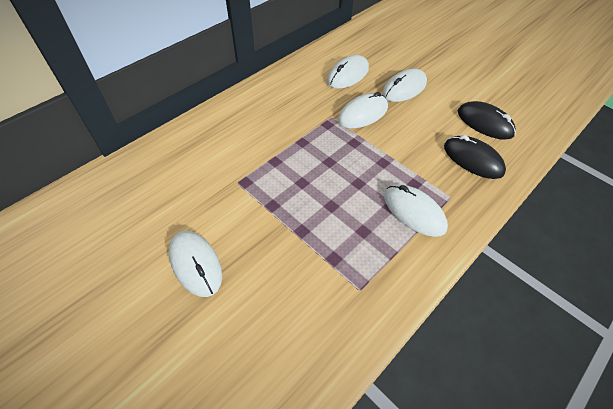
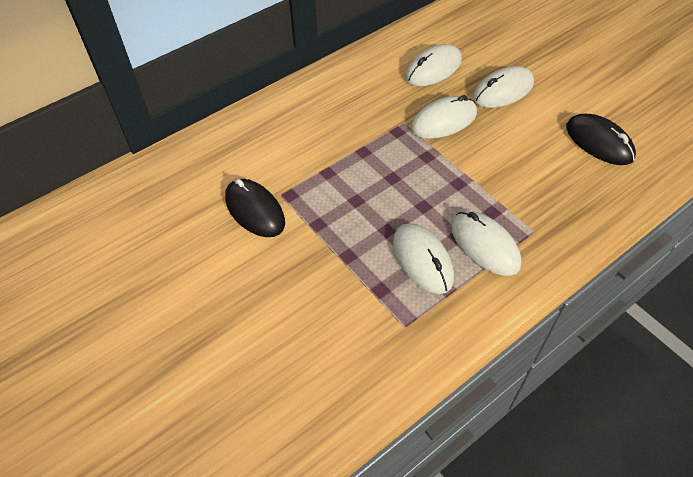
camera: 10 degrees right, 0 degrees up
(195, 264) = (225, 282): white mouse -> white mouse (422, 260)
(473, 159) = (572, 187): black mouse -> black mouse (255, 210)

